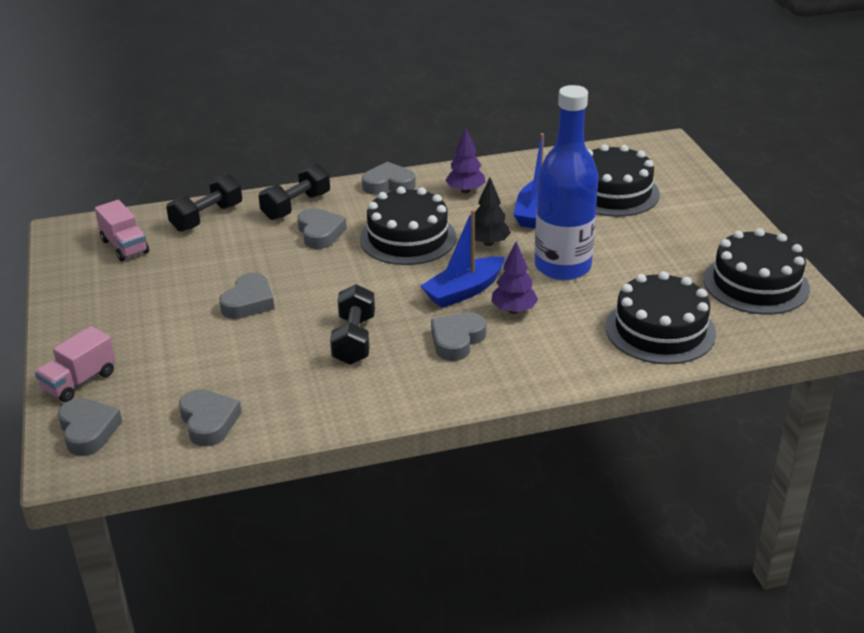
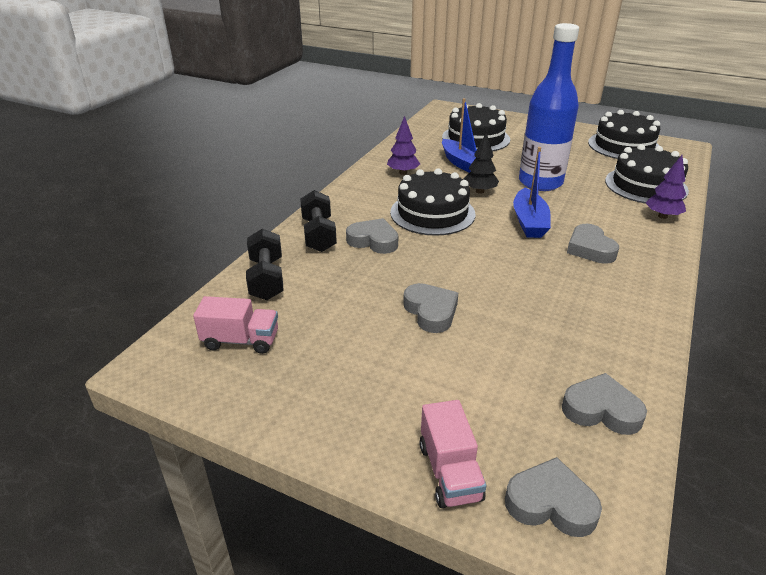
camera: 50 degrees left, 0 degrees up
(354, 340) = (545, 287): black dumbbell -> none
(388, 184) = (350, 192): grey heart -> none
(513, 310) = (573, 216): purple tree -> purple tree (662, 216)

